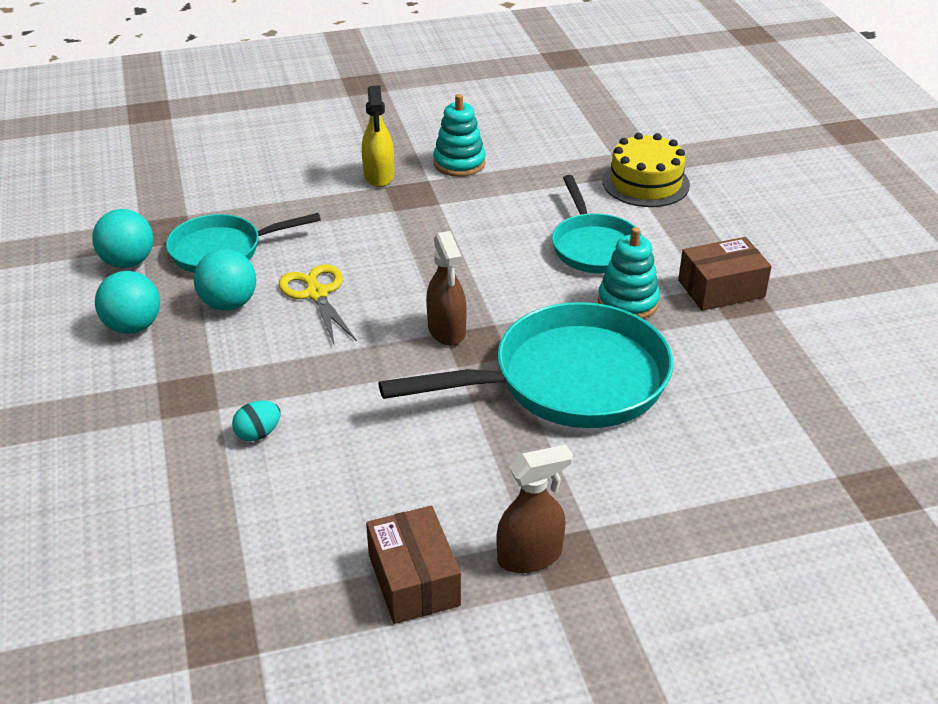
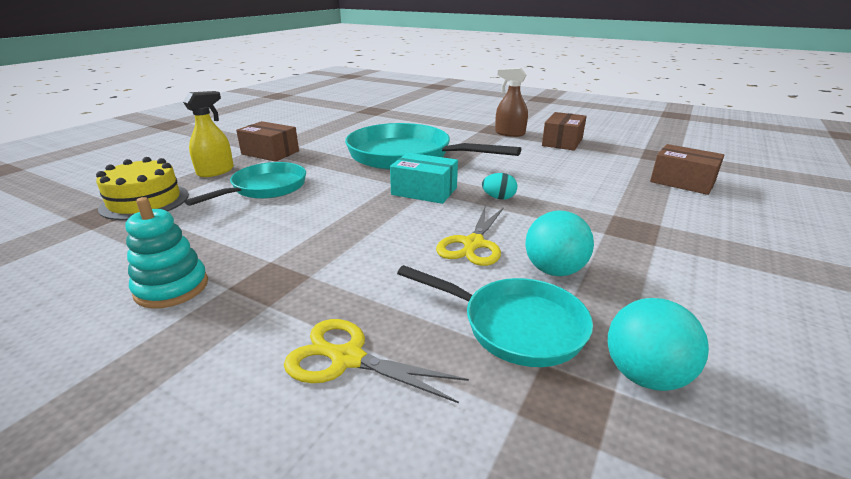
camera: 135 degrees left, 10 degrees down
(133, 326) = (663, 293): turquoise ball -> none
(159, 543) = (682, 182): none -> brown box
(258, 434) = (595, 195): turquoise egg -> turquoise egg (498, 198)
(297, 190) = (347, 359): none -> yellow scissors
(379, 176) = (249, 321): yellow spray bottle -> yellow spray bottle (216, 171)
(446, 330) = (424, 191): brown spray bottle -> turquoise box
(628, 302) = (316, 164): turquoise stacking toy -> none

